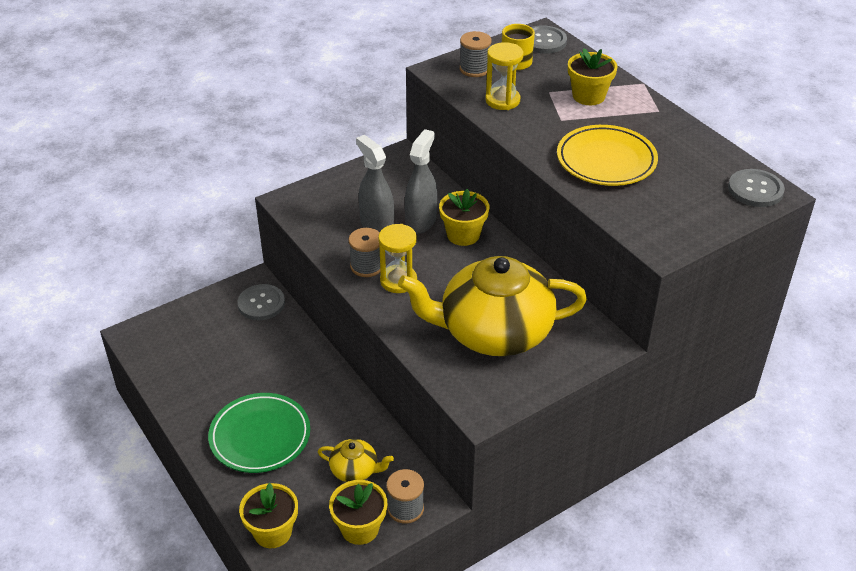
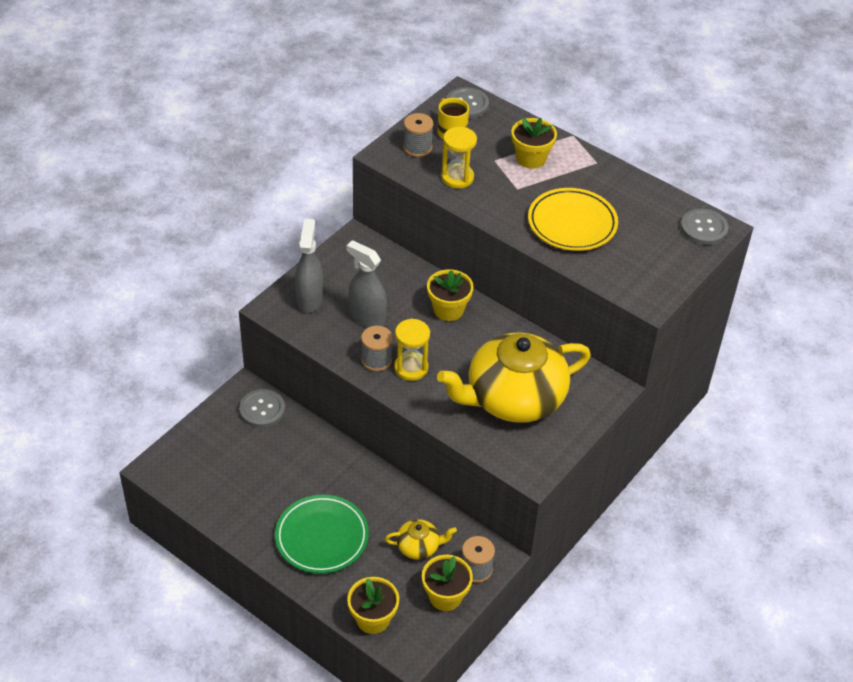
camera: 20 degrees left, 5 degrees up
(421, 221) = (405, 304): grey spray bottle -> grey spray bottle (309, 299)

